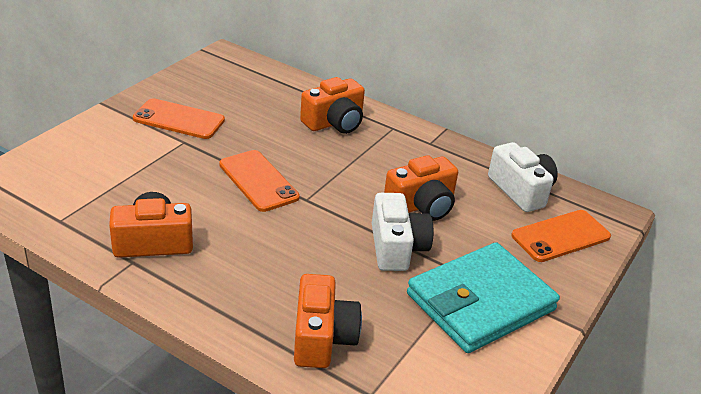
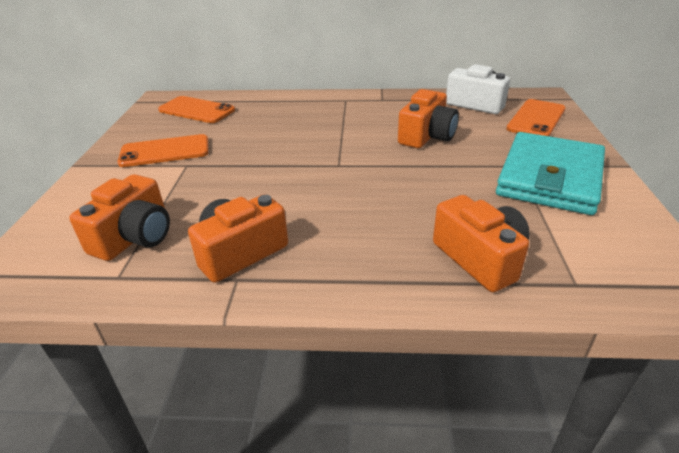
camera: 25 degrees left, 0 degrees up
(258, 181) = (284, 168): orange phone -> orange phone (196, 110)
(334, 122) = (299, 110): orange camera -> orange camera (135, 237)
(396, 247) = (446, 168): white camera -> none

